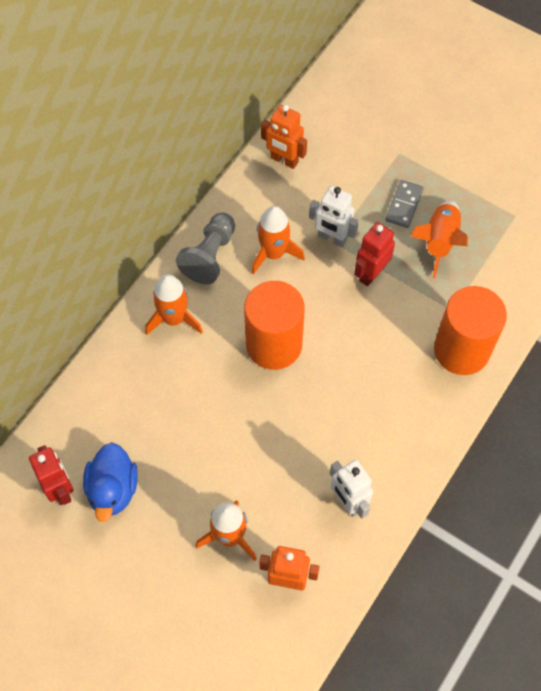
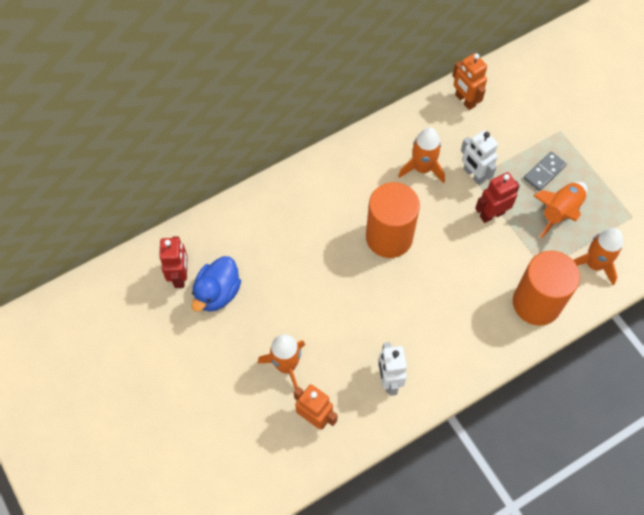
camera: 25 degrees right, 0 degrees up
(174, 318) = (322, 186): orange rocket -> orange rocket (594, 264)
(210, 256) = (372, 150): grey pawn -> none

